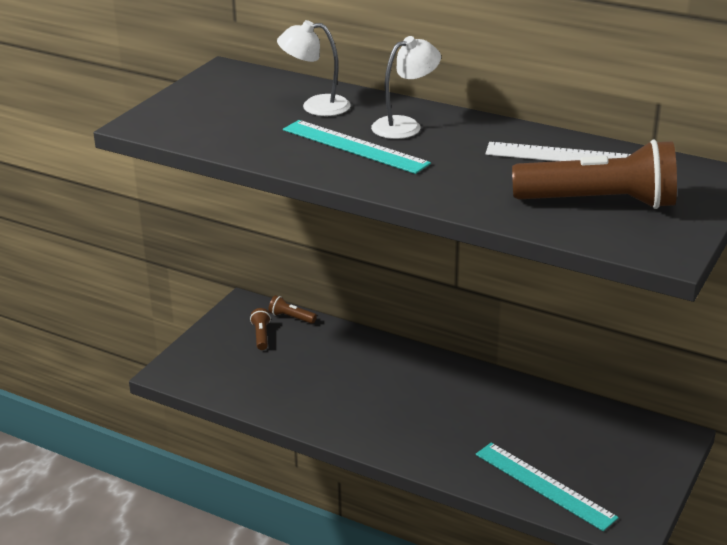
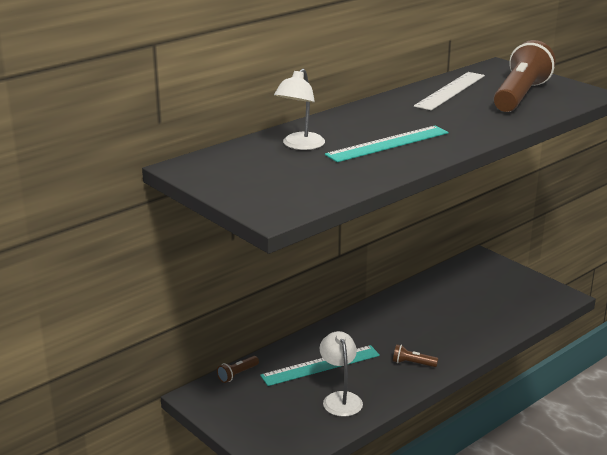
camera: 70 degrees left, 5 degrees down
(261, 336) = (254, 395): brown flashlight -> brown flashlight (412, 363)
(405, 125) = (363, 124): white lamp -> white lamp (340, 399)
(544, 485) = (511, 313): turquoise ruler -> turquoise ruler (320, 365)

